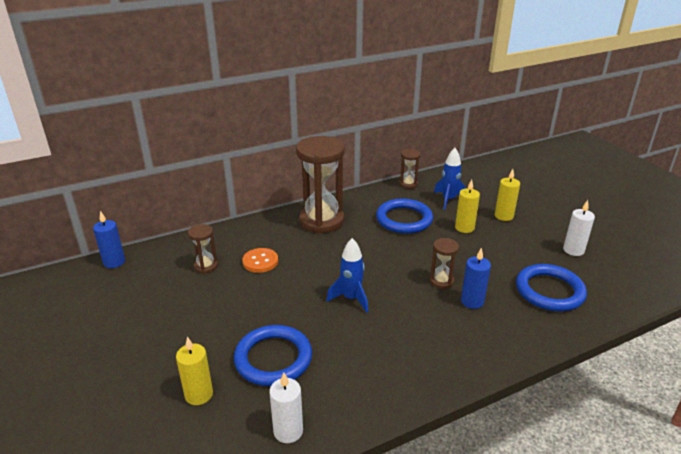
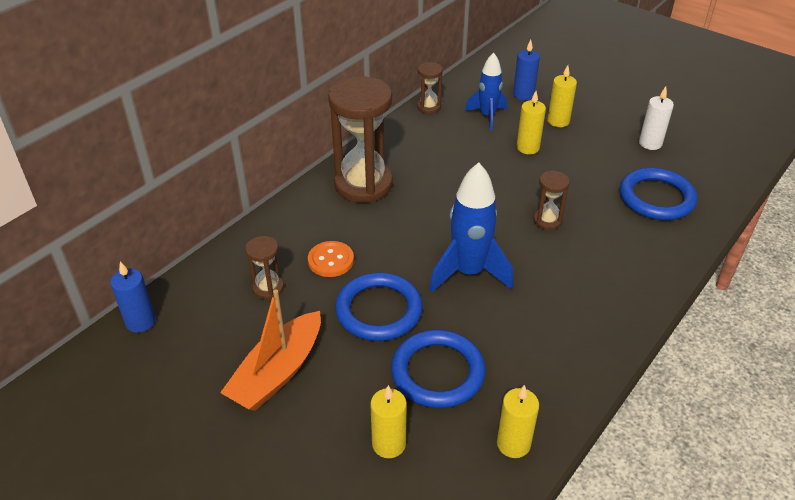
camera: 25 degrees left, 10 degrees up
(167, 320) = (277, 372): none -> orange boat
(288, 431) = (513, 444): white candle -> yellow candle
(351, 299) = (468, 273): blue rocket -> blue rocket, size x1.54
(404, 219) = (456, 155): blue ring -> blue ring (379, 310)
(472, 301) = (592, 234): blue candle -> blue candle (523, 95)

